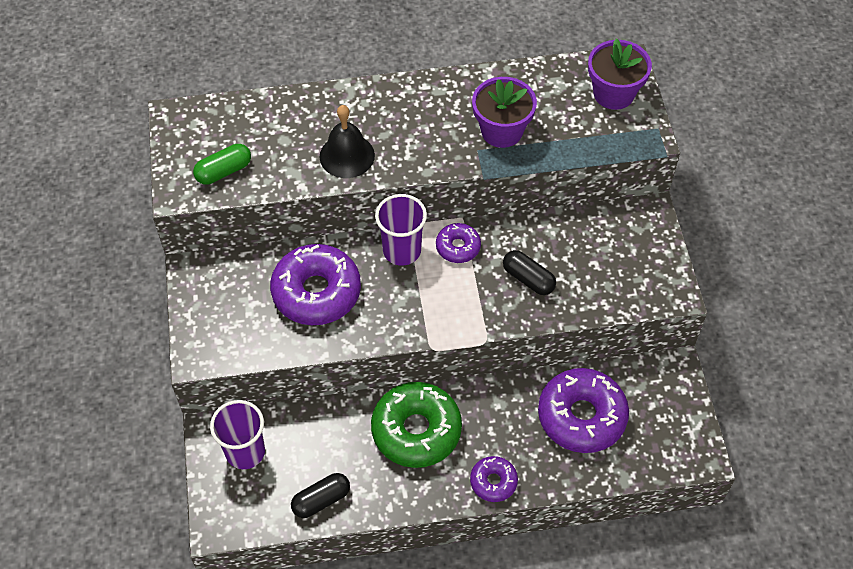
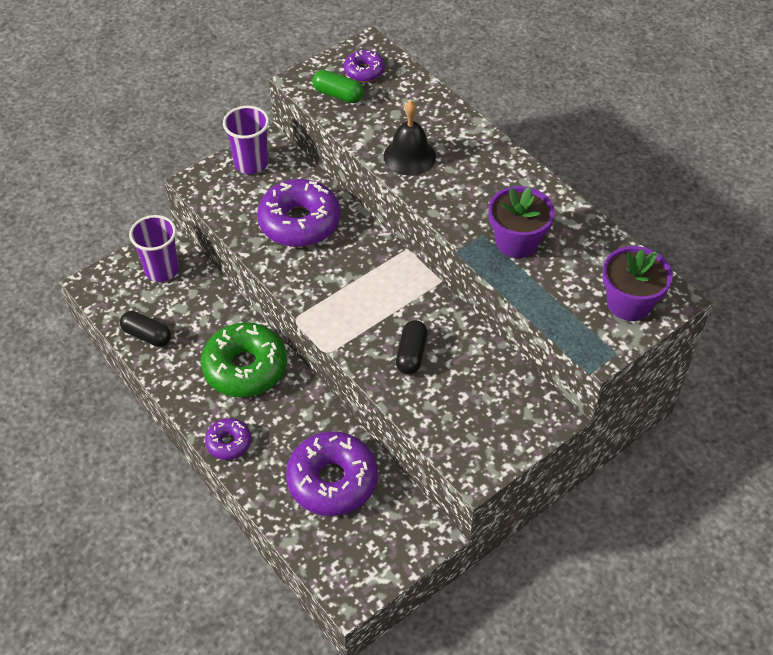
camera: 60 degrees right, 5 degrees down
(402, 251) = (377, 256): purple cup -> purple cup (251, 163)
(458, 247) = (408, 291): purple donut -> purple donut (364, 71)

